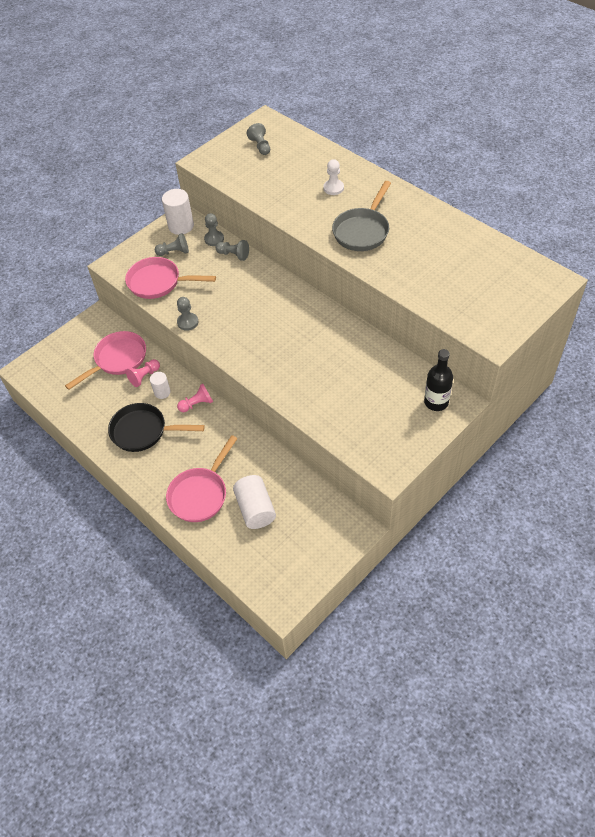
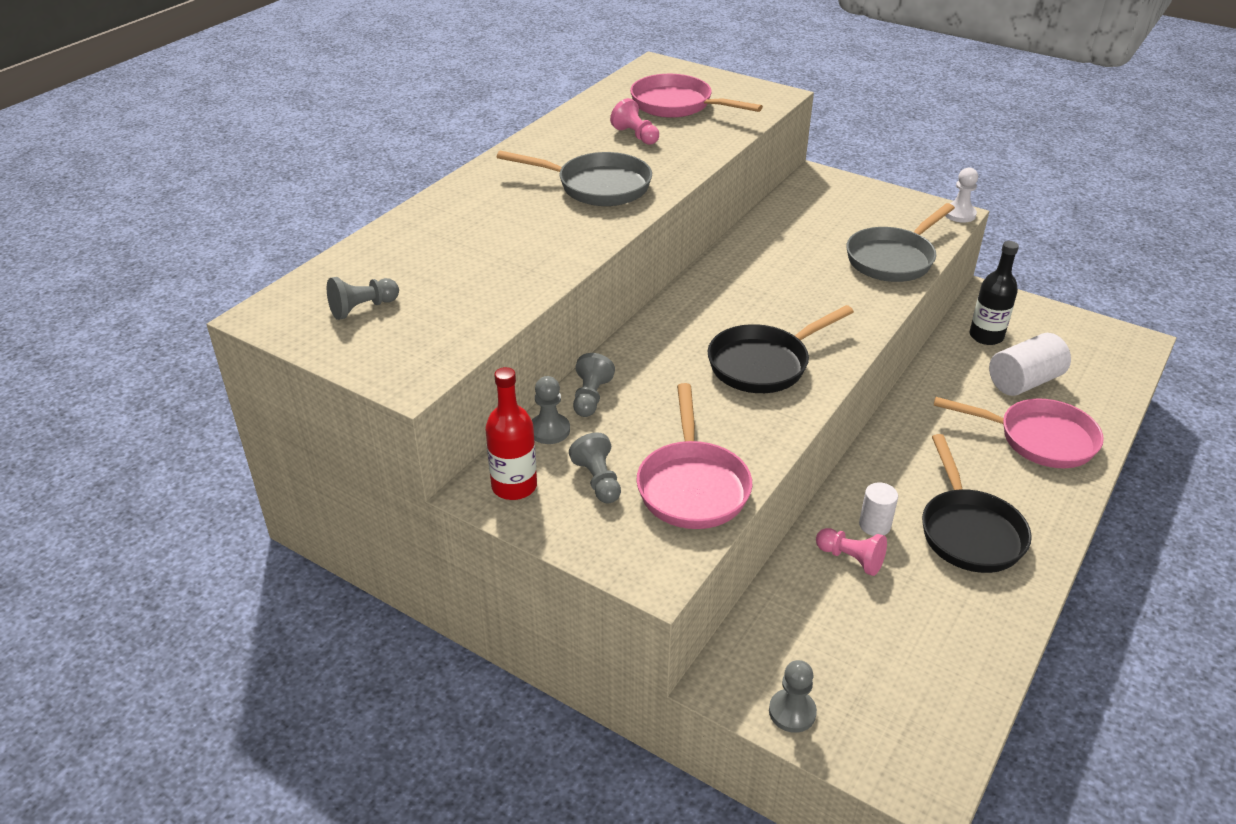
camera: 105 degrees left, 15 degrees down
(117, 360) = (827, 612): pink pan -> pink pan (677, 105)
(181, 226) = (514, 486): white cylinder -> red bottle
(188, 322) = (782, 425): grey pawn -> grey pawn (792, 712)
(197, 404) = (877, 475): pink pawn -> pink pawn (635, 136)
(240, 325) = (764, 364): none -> black pan
(333, 188) = (492, 219): white pawn -> white pawn (959, 214)
(333, 415) = (893, 259): none -> grey pan
(436, 402) = (826, 190): black bottle -> black bottle (986, 336)

